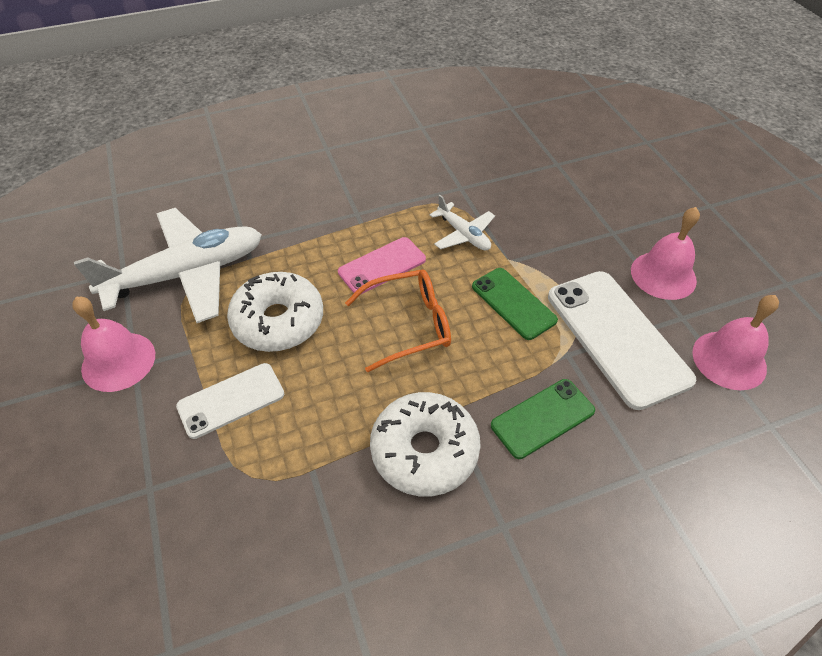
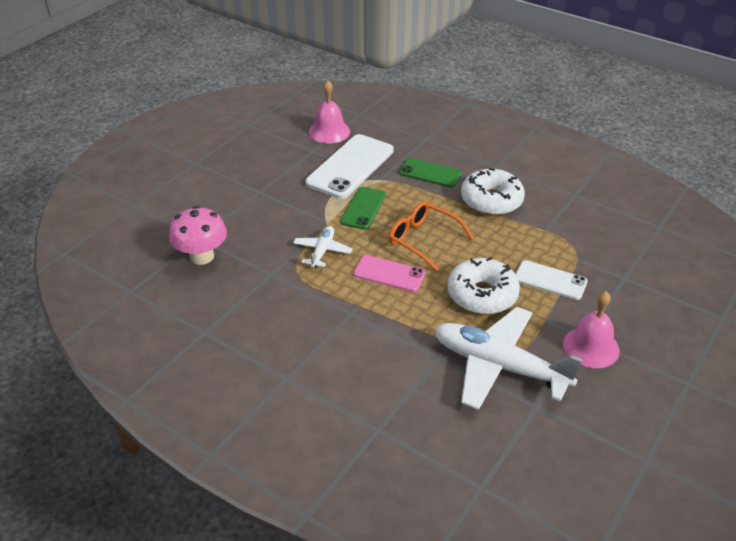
camera: 125 degrees left, 10 degrees down
(525, 156) = (202, 256): none -> pink mushroom
(663, 275) = (283, 164): pink bell -> none

